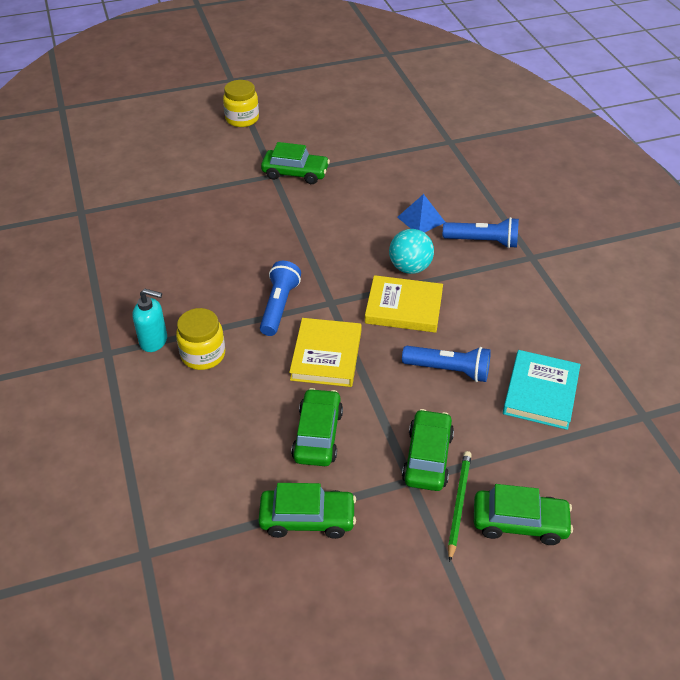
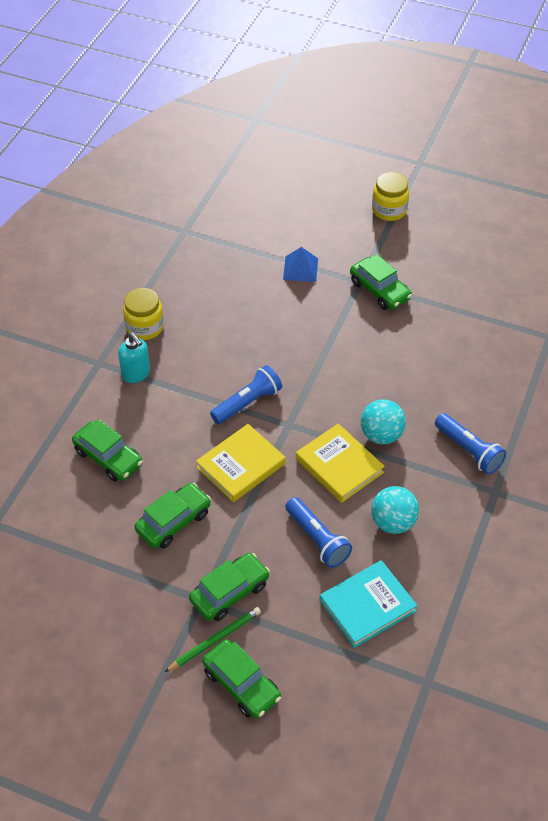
camera: 40 degrees right, 5 degrees up
(203, 355) = (158, 407): yellow jar -> yellow jar (144, 327)
(307, 519) = (108, 574): green car -> green car (108, 457)
(421, 219) = (438, 397): blue pyramid -> blue pyramid (300, 269)
(489, 322) = (393, 522): none -> turquoise ball

